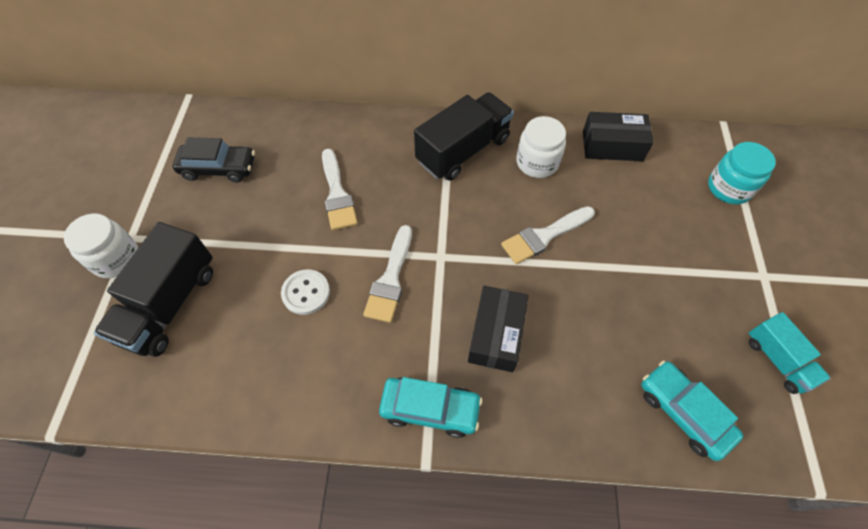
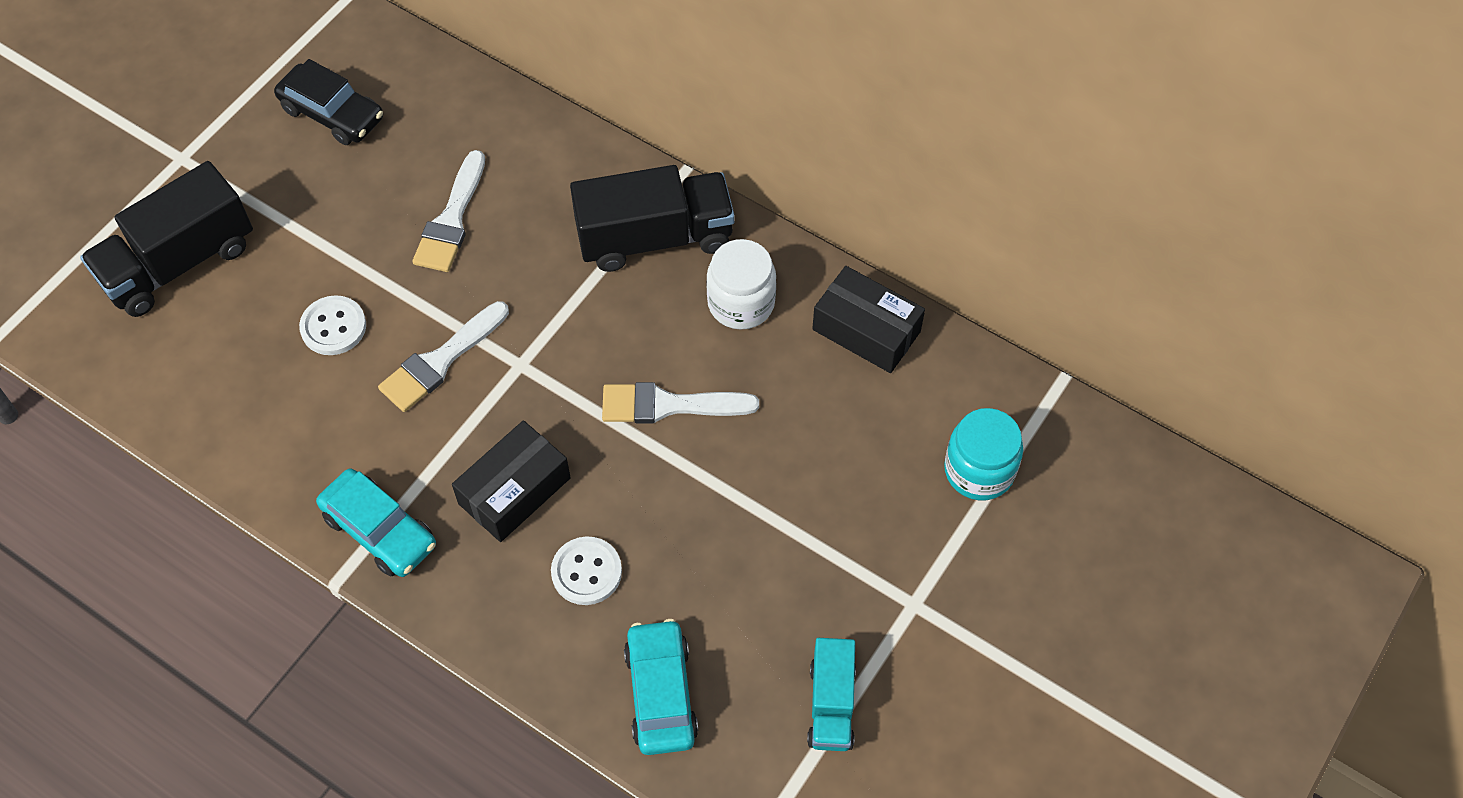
camera: 30 degrees right, 0 degrees up
(116, 258) = (152, 177): white jar -> none
(578, 361) = (586, 572): none -> white button

